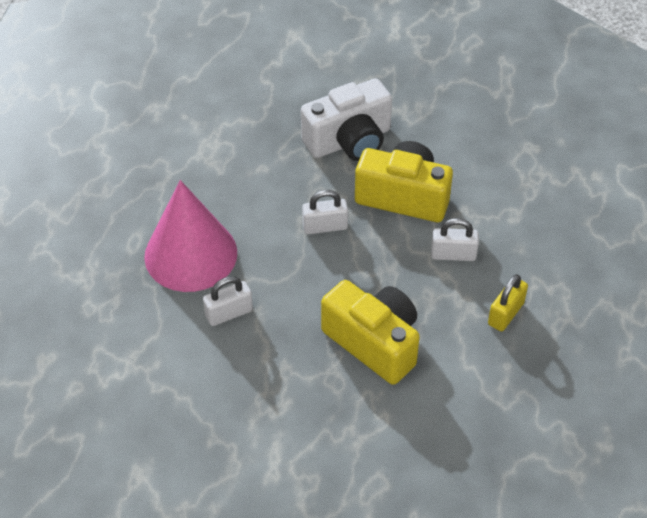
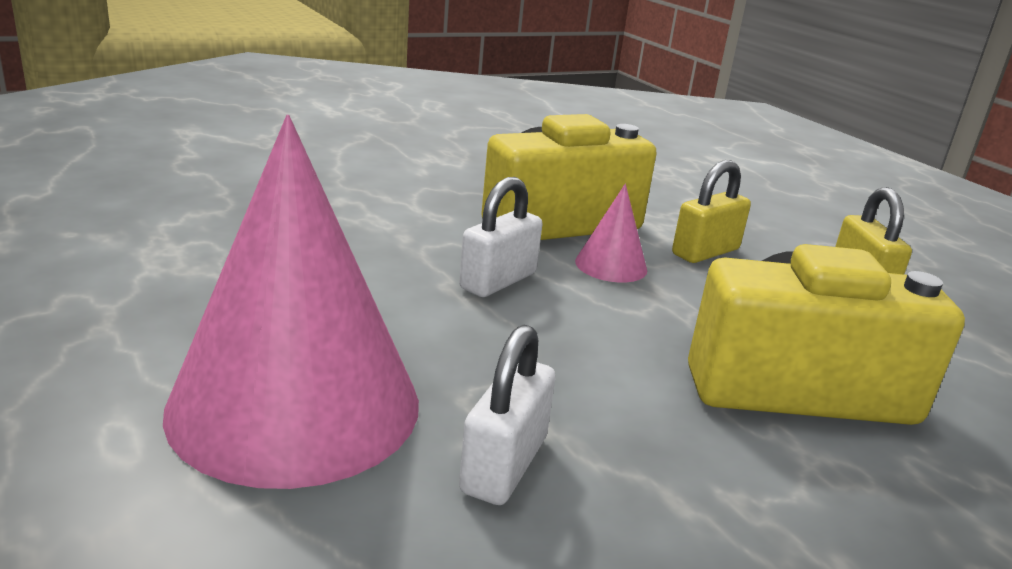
camera: 45 degrees left, 25 degrees down
(349, 141) = (402, 194): white camera -> none
(390, 241) = (611, 265): none -> pink cone
(453, 254) = (705, 252): white padlock -> yellow padlock

